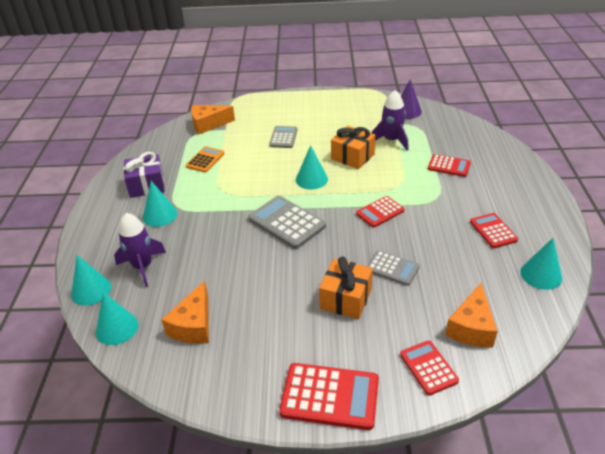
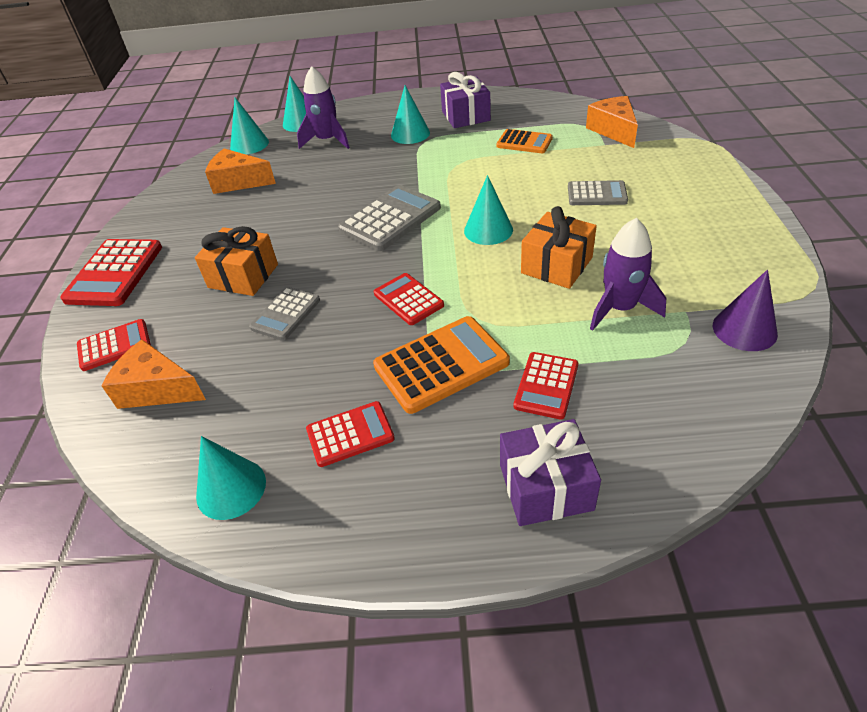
camera: 90 degrees right, 5 degrees up
(437, 199) = (441, 364): none -> orange calculator
(510, 170) = (545, 487): none -> purple gift

